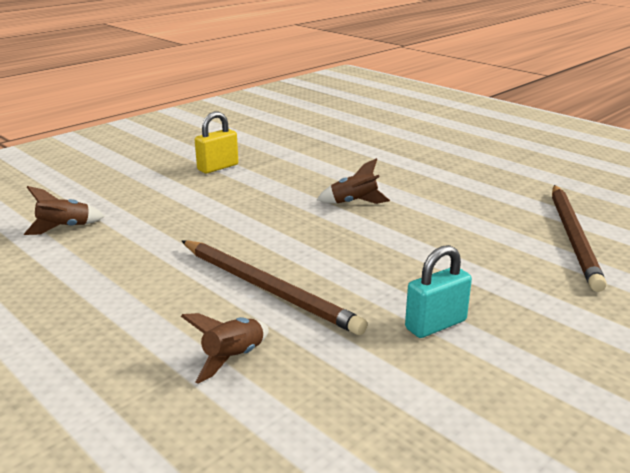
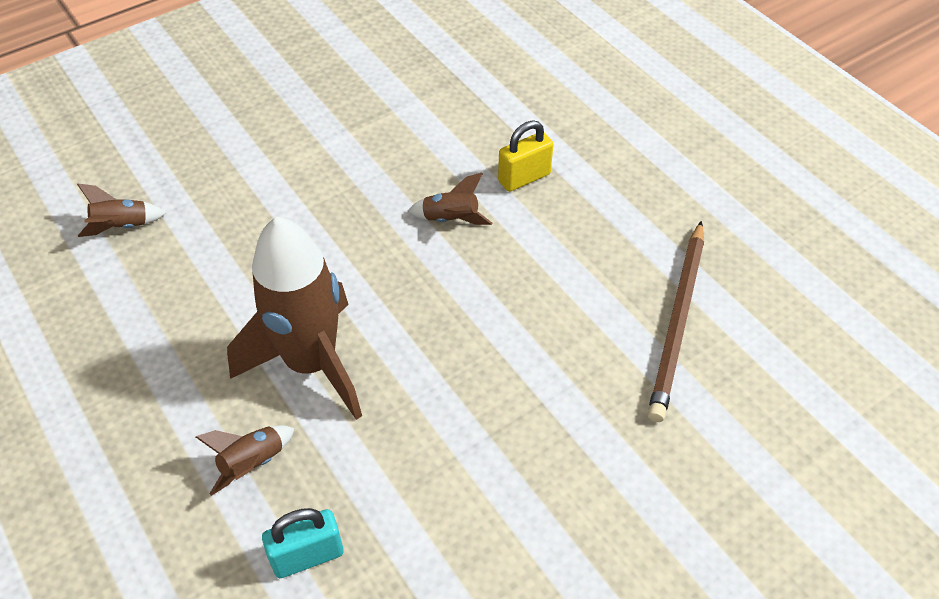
camera: 10 degrees right, 25 degrees up
(218, 167) = (312, 124): yellow padlock -> yellow padlock (524, 178)
(268, 289) = (311, 364): brown pencil -> brown rocket
(435, 325) = (463, 446): turquoise padlock -> turquoise padlock (307, 556)

